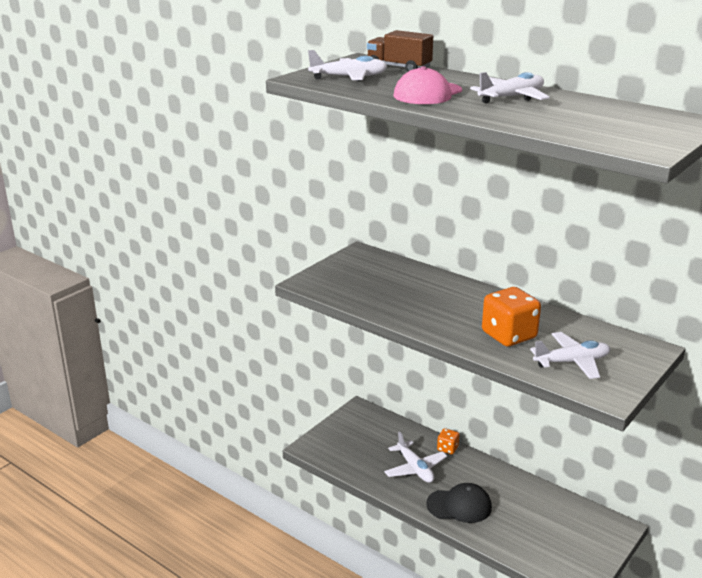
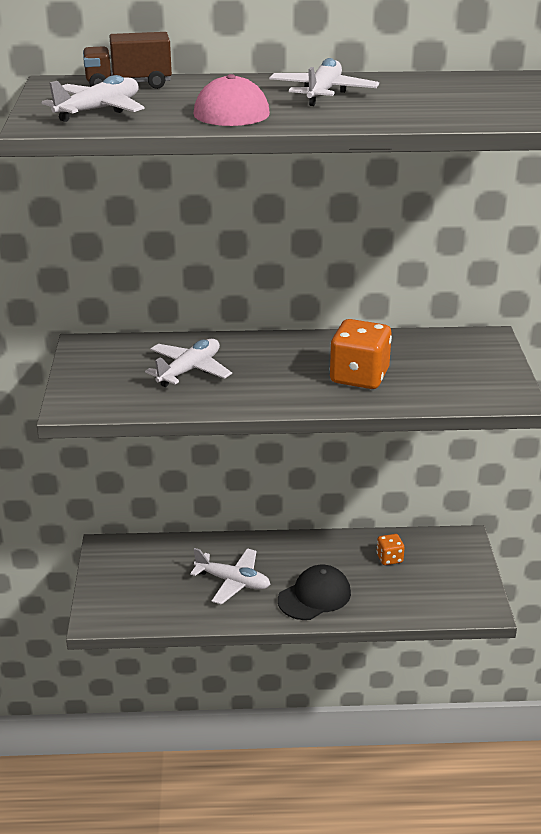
camera: 40 degrees left, 5 degrees up
(447, 448) = (243, 544): orange dice -> orange dice (389, 558)
(572, 362) = (446, 379): white plane -> white plane (189, 370)

